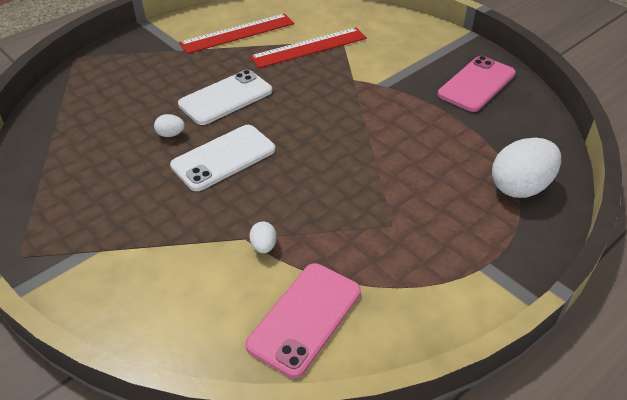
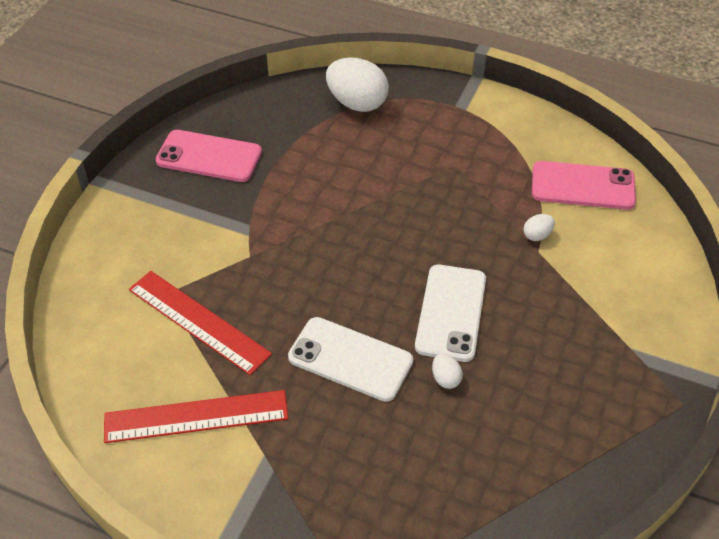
camera: 115 degrees left, 5 degrees up
(224, 158) = (451, 313): white phone -> white phone turned 75 degrees clockwise
(237, 33) = (196, 416): red ruler -> red ruler turned 45 degrees counterclockwise

